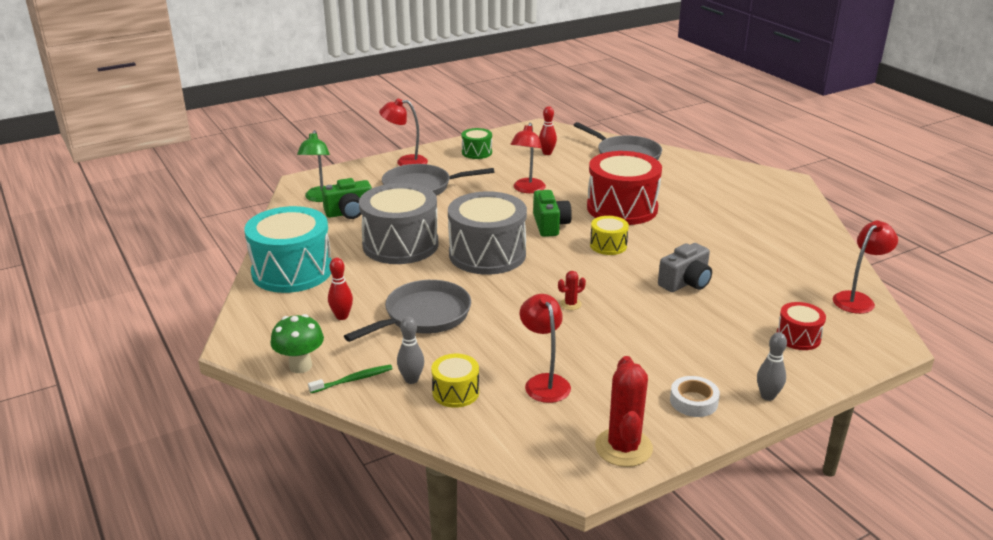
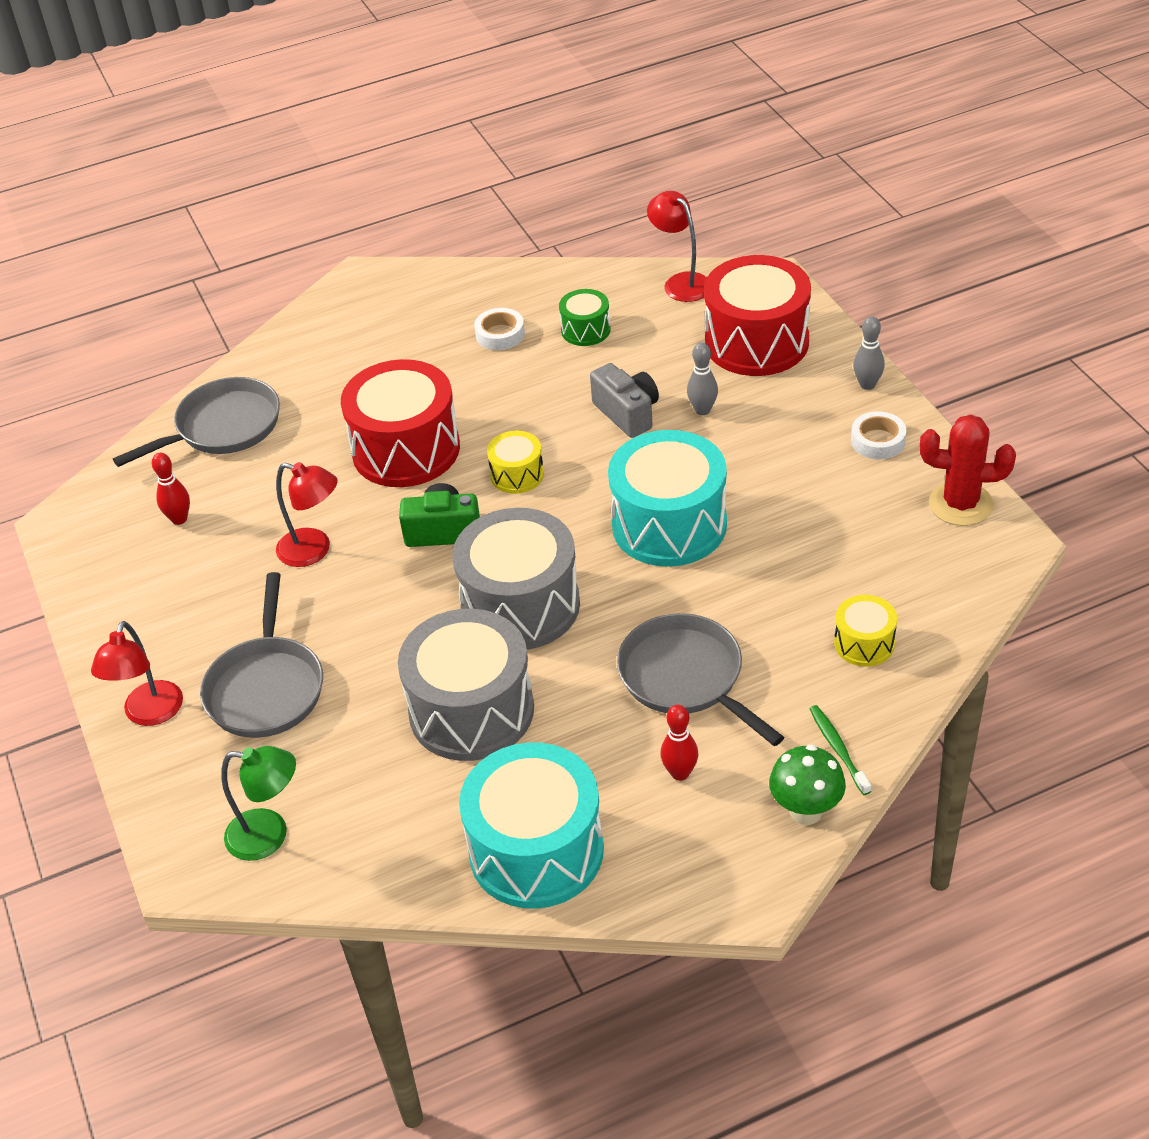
camera: 80 degrees left, 15 degrees up
(349, 213) = (342, 786): green camera -> none
(411, 379) = (837, 687): grey bowling pin -> grey bowling pin (702, 410)
(477, 152) = (143, 611): green drum -> green drum (585, 330)
(544, 382) = (843, 561): red lamp -> none
(570, 304) = (669, 525): red cactus -> turquoise drum
(752, 230) = (500, 334): none -> white tape
(798, 337) = (756, 342): red drum -> red drum, size x2.06

